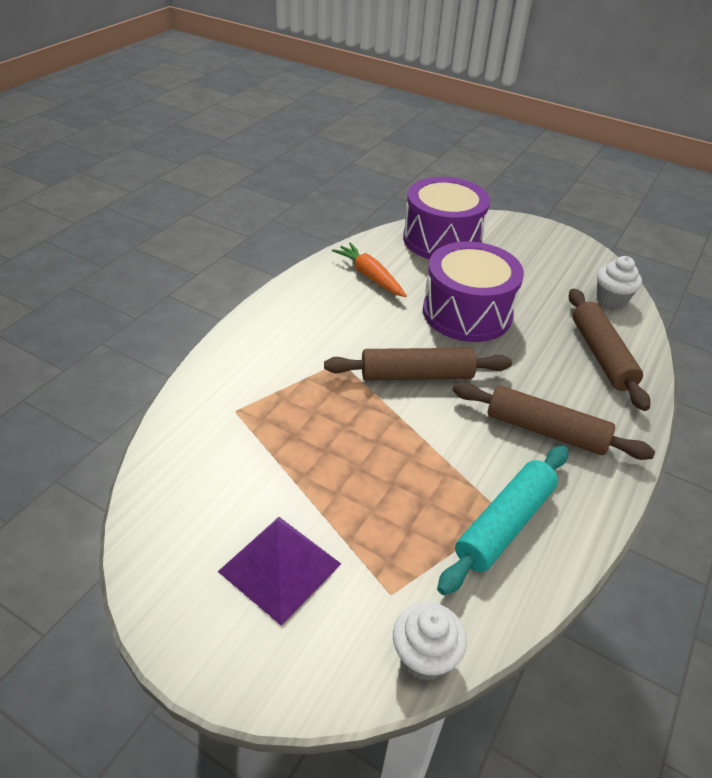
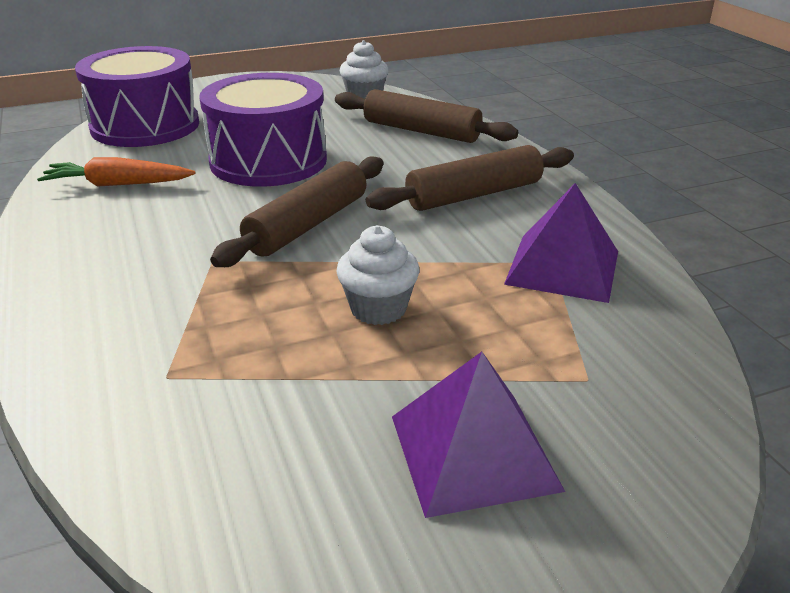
camera: 50 degrees left, 10 degrees down
(424, 656) = (688, 393): white cupcake -> white cupcake (378, 309)
(504, 524) = (562, 267): turquoise rolling pin -> purple pyramid

